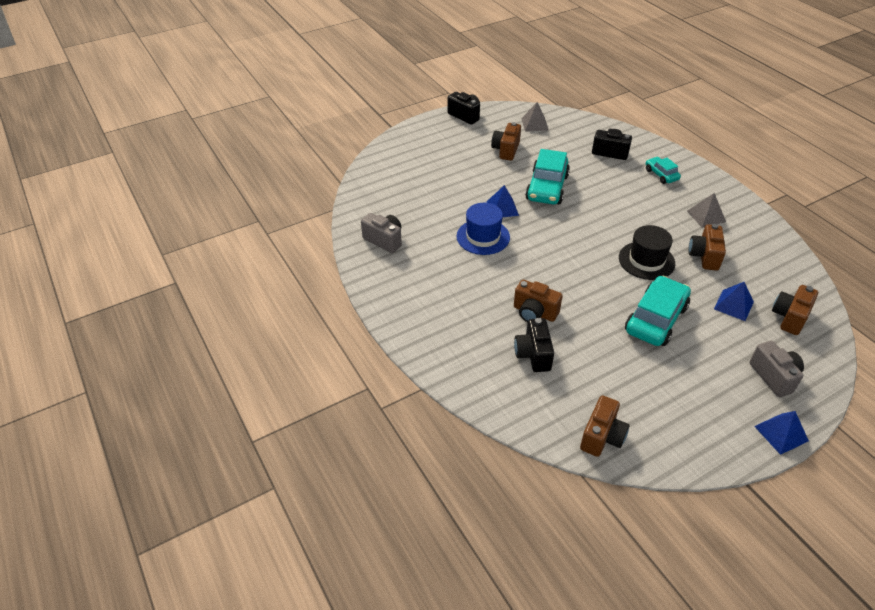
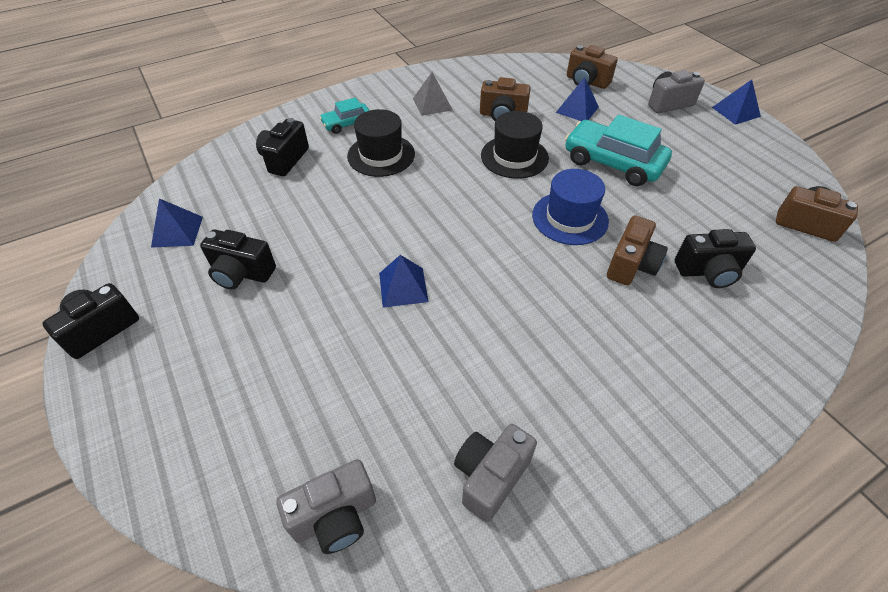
camera: 90 degrees left, 5 degrees up
(369, 194) = (335, 516): none -> grey camera
(483, 237) = (475, 315): blue hat -> blue hat (570, 218)
(506, 150) = (241, 273): brown camera -> black camera
(534, 124) = (177, 231): grey pyramid -> blue pyramid
(547, 188) = (357, 231): turquoise car -> none
(628, 193) = (381, 155): none -> black hat

